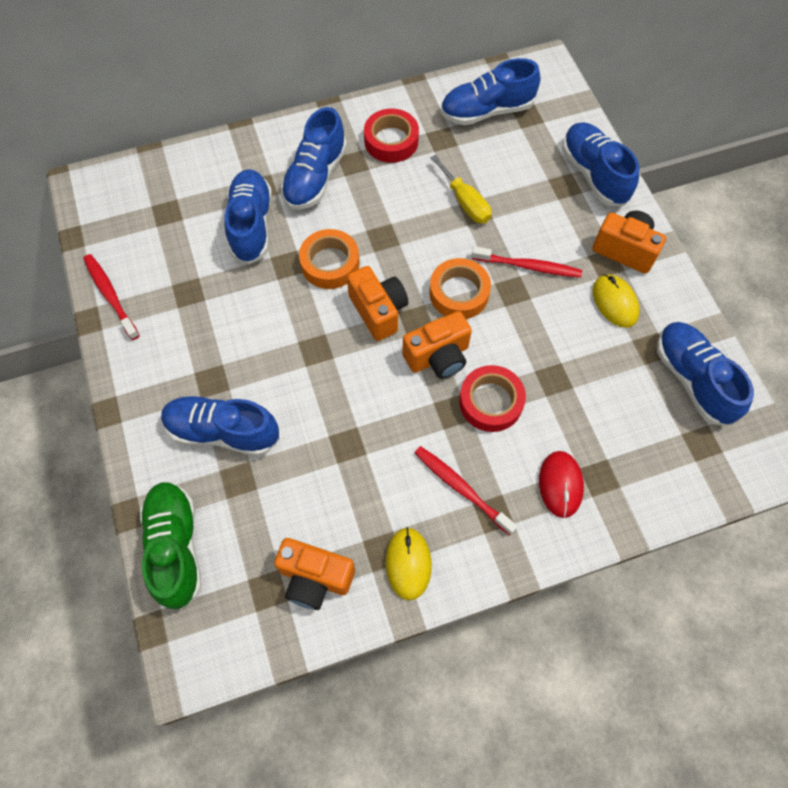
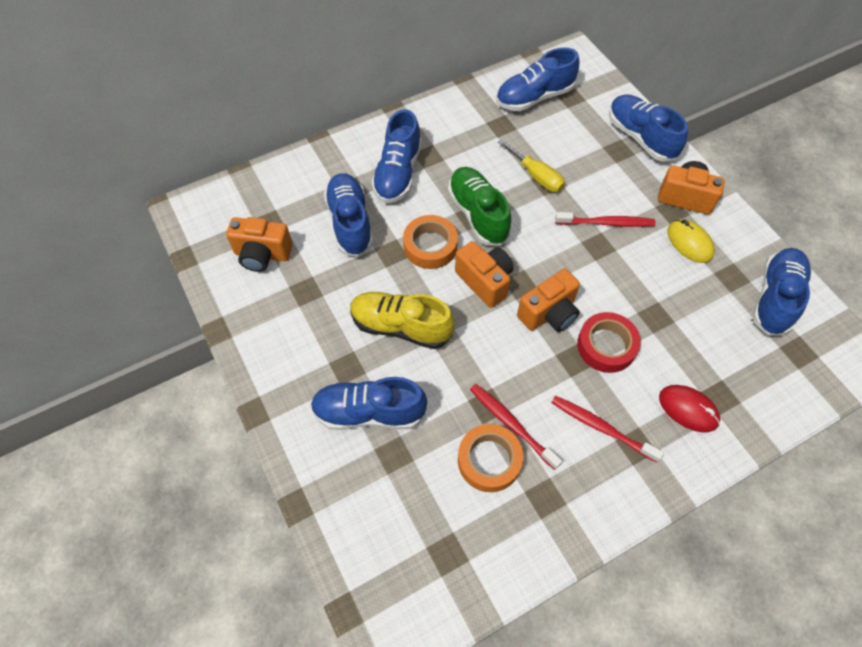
camera: 10 degrees left, 5 degrees down
(110, 295) = (233, 304): red toothbrush -> red toothbrush (511, 424)
(176, 547) = (350, 528): green shoe -> green shoe (478, 214)
(277, 346) = (401, 327): none -> yellow shoe
(315, 578) = (489, 534): orange camera -> orange camera (262, 255)
(391, 141) = (457, 133): red tape -> none
(408, 563) = (572, 505): yellow mouse -> none
(459, 293) = (552, 255): orange tape -> orange tape (489, 460)
(560, 484) = (688, 409): red mouse -> red mouse turned 45 degrees counterclockwise
(692, 379) = (775, 298): blue shoe -> blue shoe turned 60 degrees clockwise

